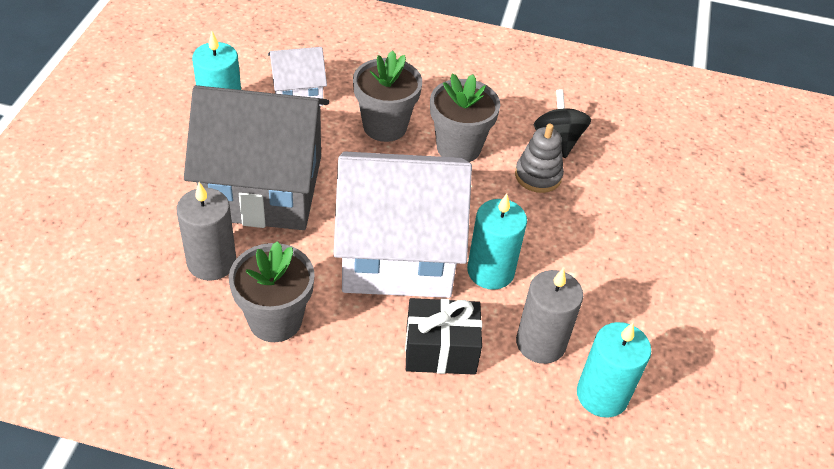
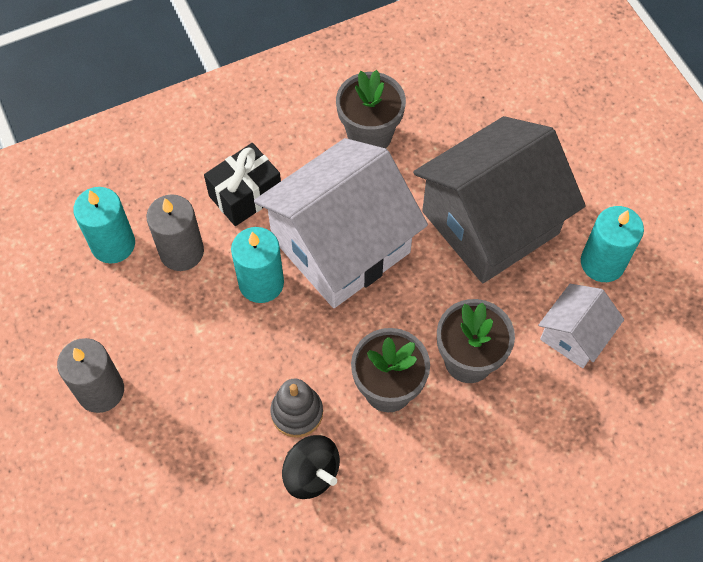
camera: 145 degrees right, 15 degrees up
(211, 262) = (454, 141): grey candle -> grey candle (100, 390)

